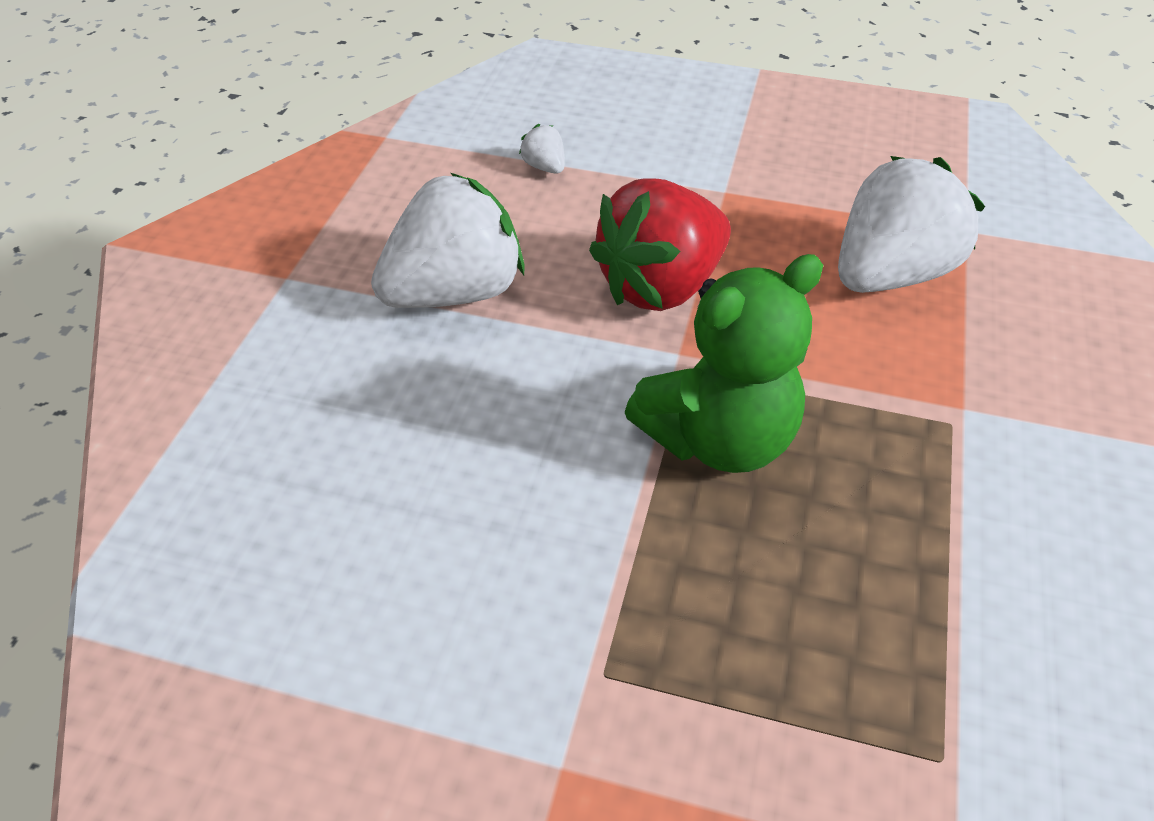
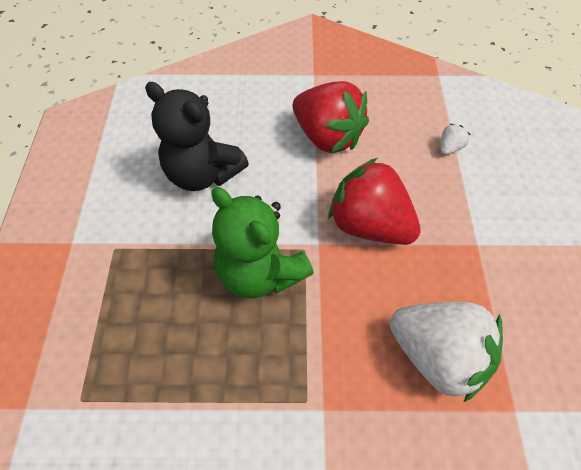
camera: 75 degrees right, 10 degrees up
(455, 293) = (327, 137): white strawberry -> red strawberry
(462, 489) = (203, 174): none -> black teddy bear

